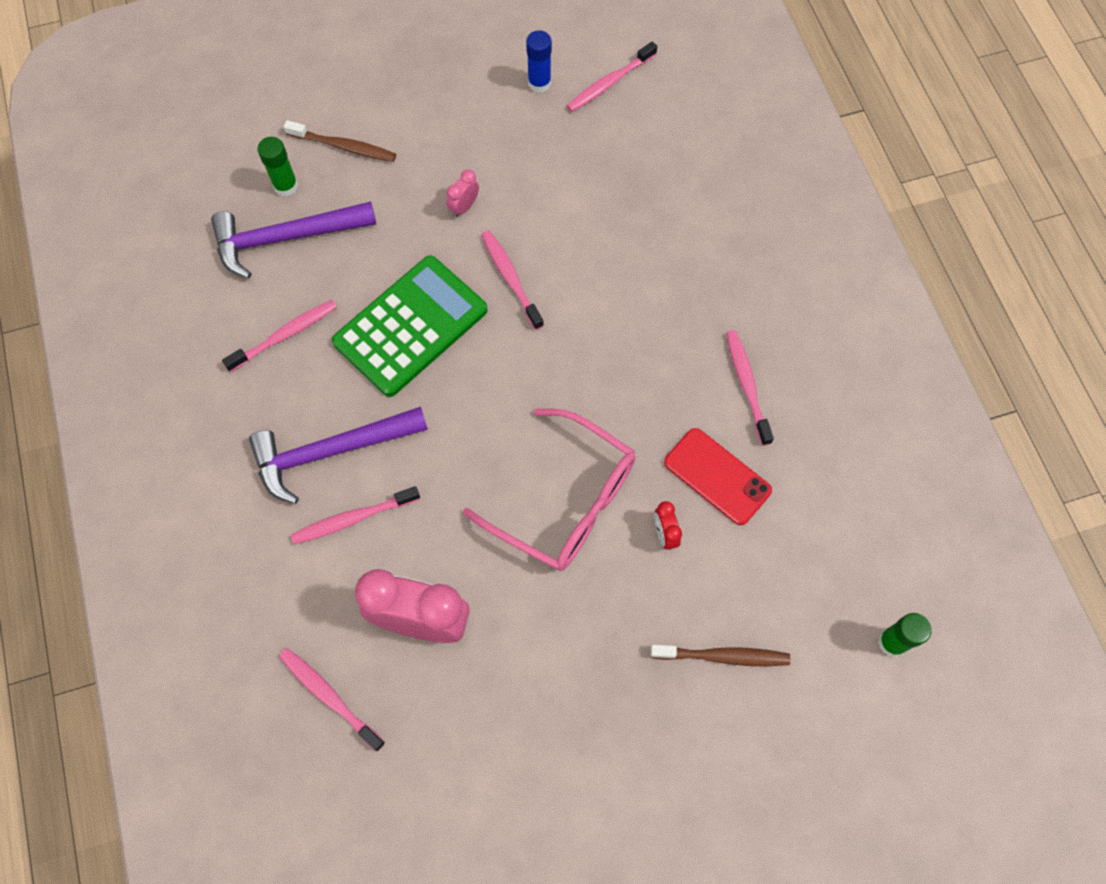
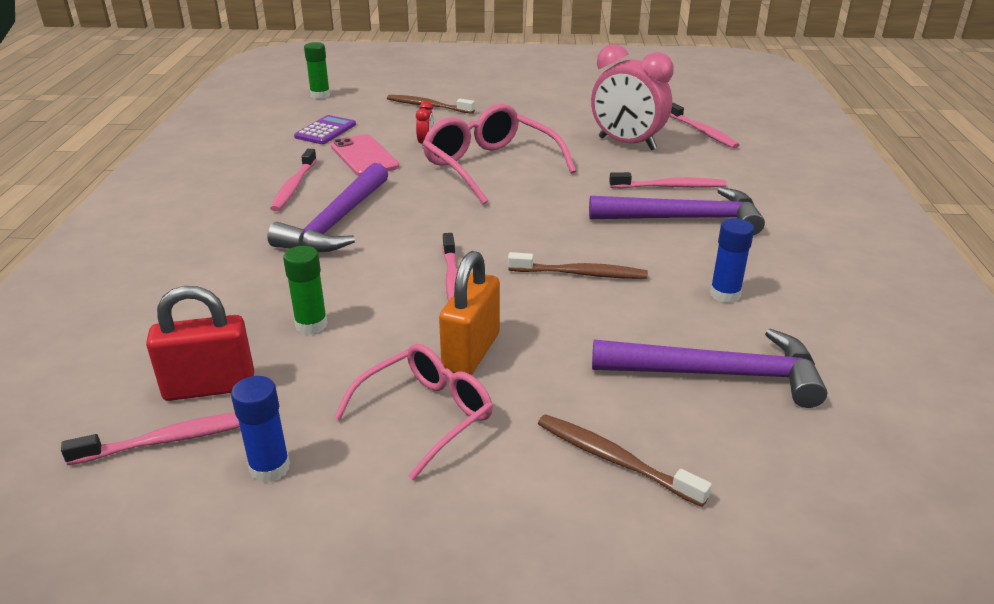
camera: 160 degrees left, 35 degrees down
(285, 335) = (725, 294): pink toothbrush -> blue glue stick
(286, 186) = (714, 431): green glue stick -> green glue stick (311, 325)
(410, 326) = (580, 274): green calculator -> brown toothbrush
(464, 207) = (471, 352): pink clock -> orange padlock
(469, 145) = (426, 415): none -> pink glasses
(619, 124) = (209, 387): none -> red padlock
(661, 335) = (336, 222): none -> purple hammer
(717, 476) = (364, 156): red phone -> pink phone
(805, 528) = (325, 131): none -> purple calculator

